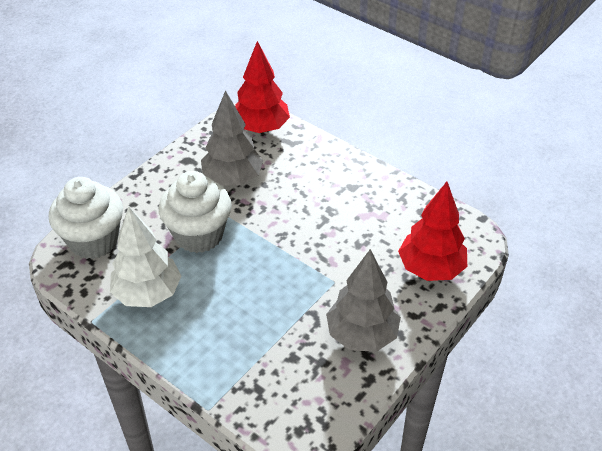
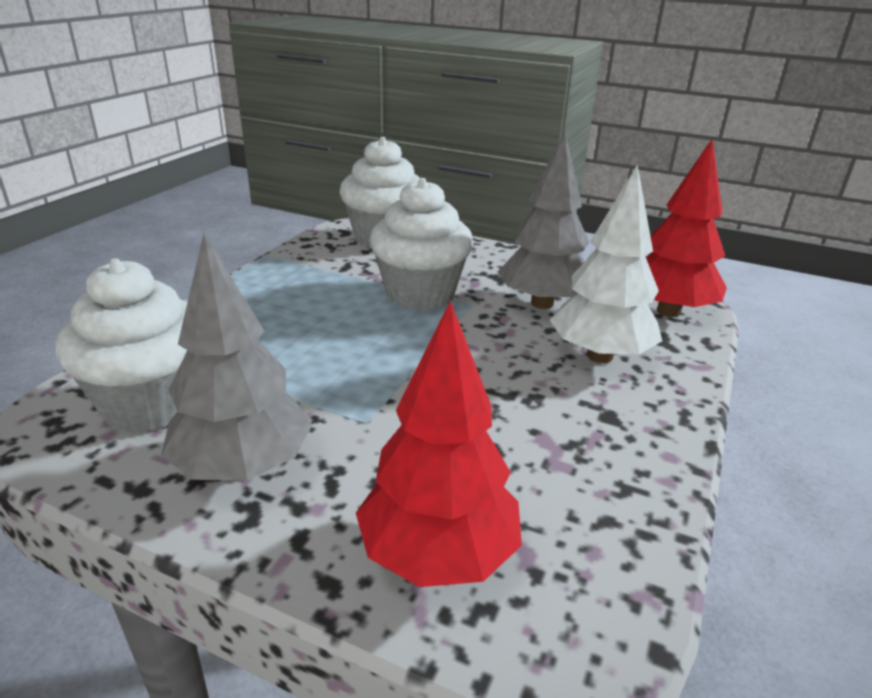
camera: 75 degrees right, 15 degrees down
(148, 293) = (309, 277): white tree -> white tree (599, 356)
(294, 381) = (151, 403): none -> white cupcake

